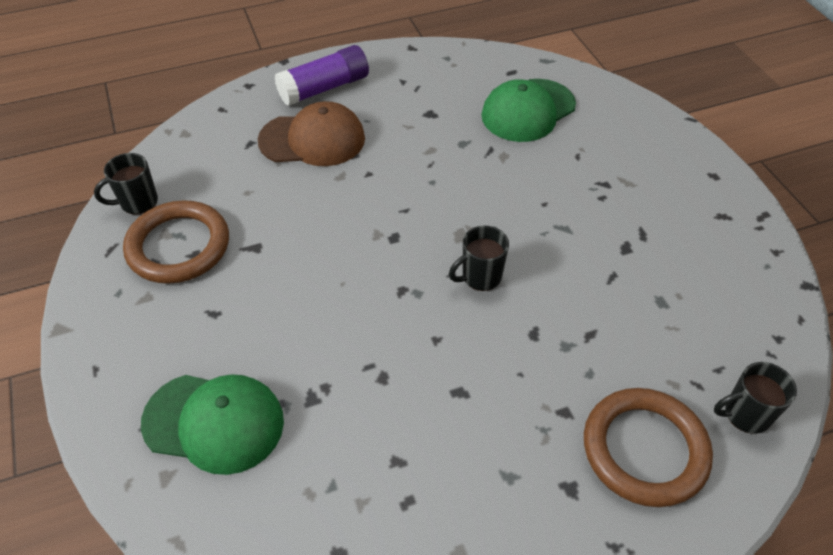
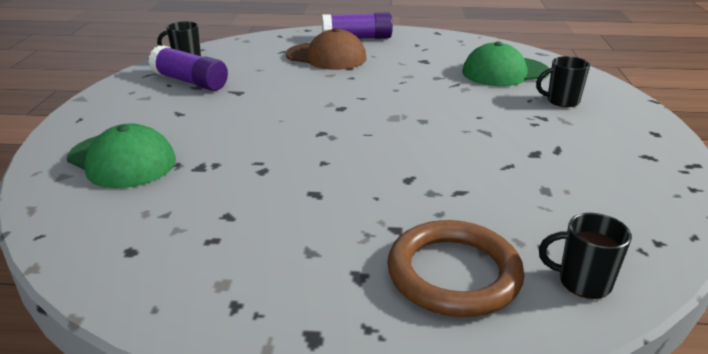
camera: 25 degrees right, 20 degrees down
(178, 246) = (190, 81): brown ring -> purple glue stick
(480, 277) = (390, 140): black mug -> black mug (561, 101)

